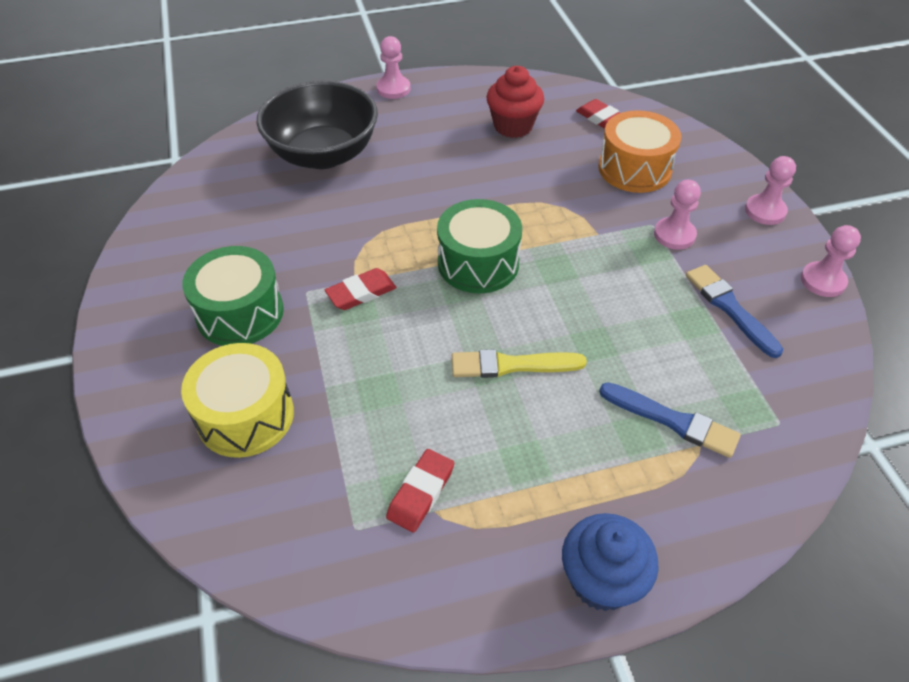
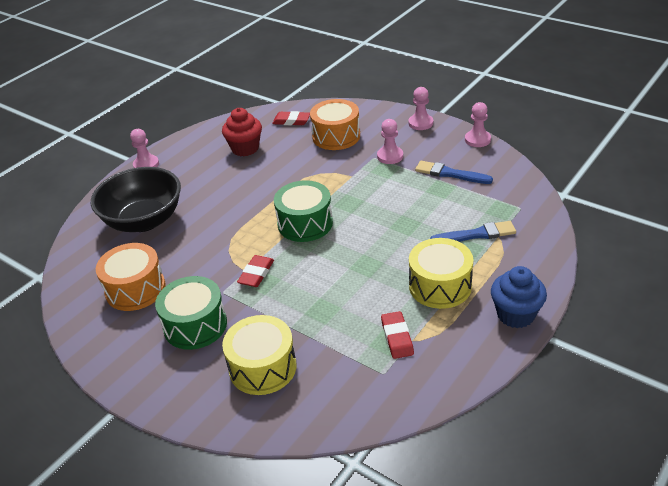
camera: 35 degrees left, 10 degrees down
(233, 230) = (135, 289): none -> orange drum
(512, 365) = (377, 257): yellow brush -> none
(546, 461) = (440, 286): none -> yellow drum

